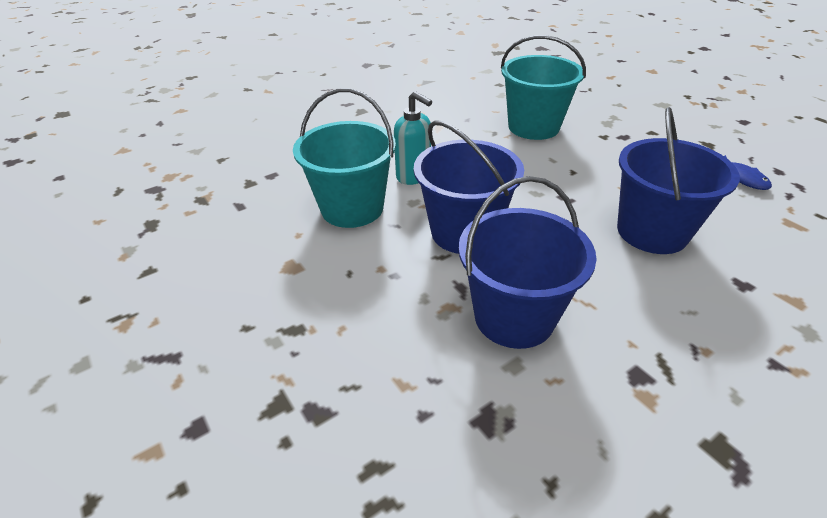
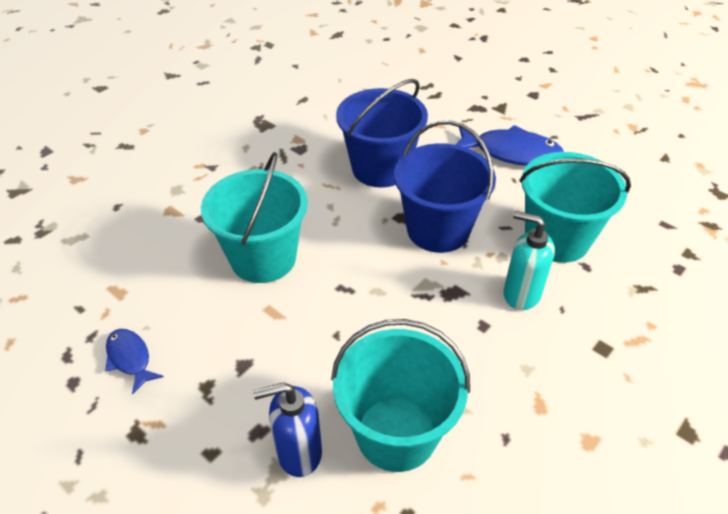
camera: 165 degrees right, 5 degrees up
(325, 310) = (511, 153): none -> blue fish
(595, 127) = (298, 452): none -> blue soap dispenser
(652, 232) = (263, 258): blue bucket -> turquoise bucket

